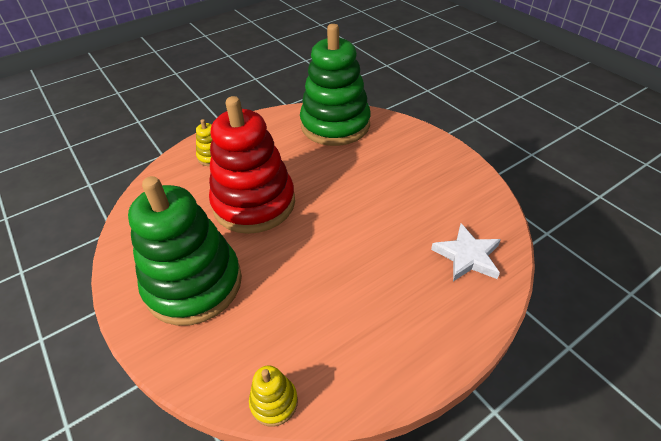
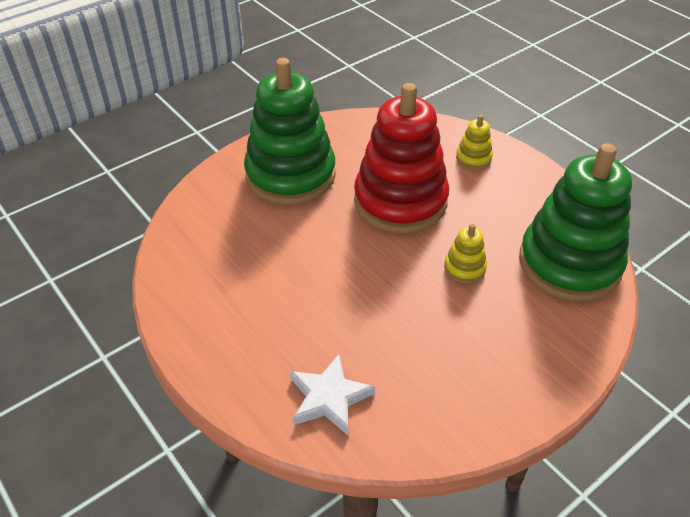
camera: 85 degrees right, 0 degrees up
(274, 402) = (170, 240): yellow stacking toy -> yellow stacking toy (464, 268)

